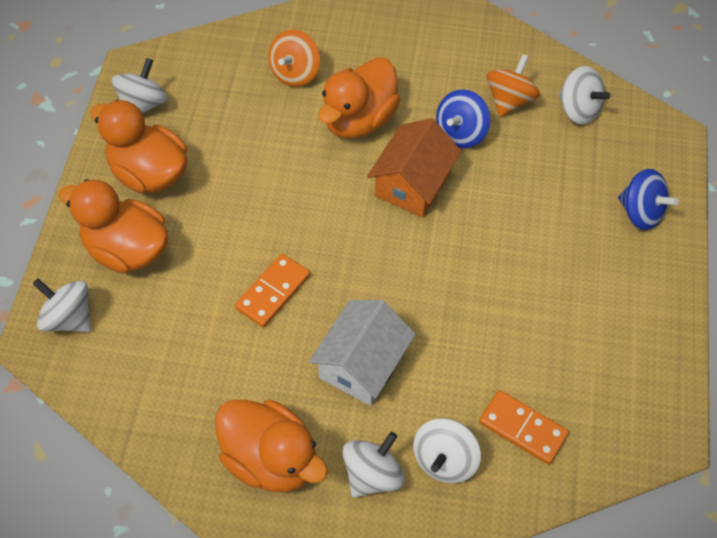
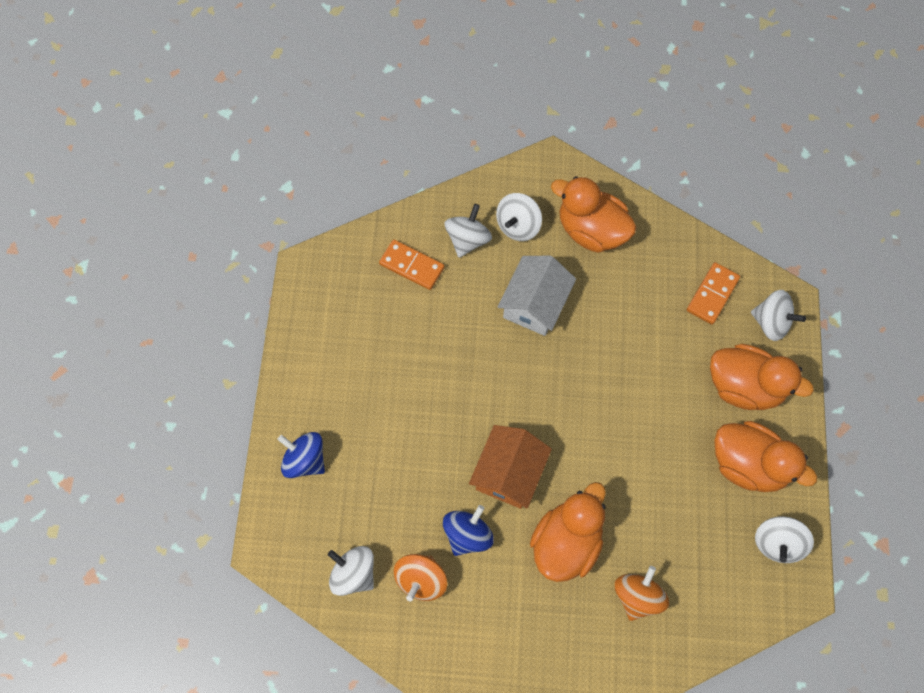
camera: 175 degrees right, 10 degrees up
(273, 292) = (614, 358): orange domino -> orange domino (712, 294)

